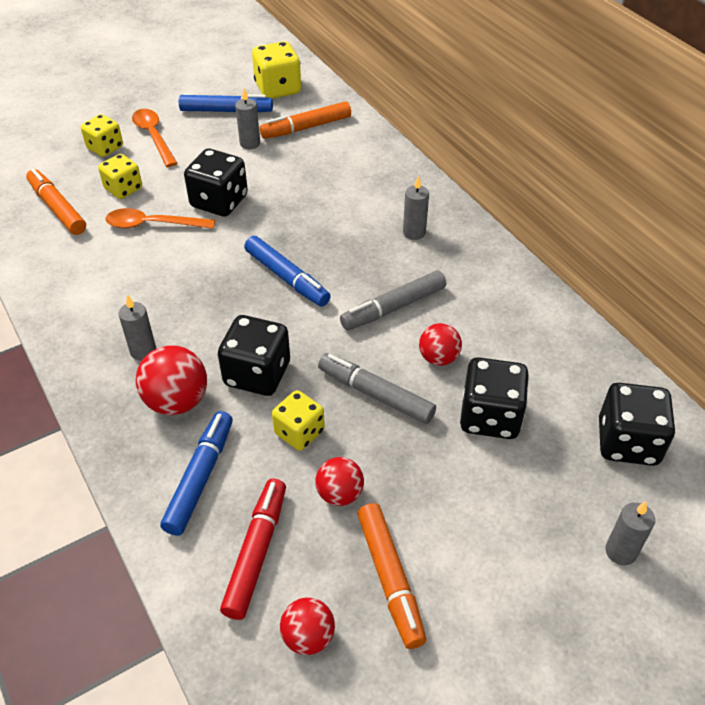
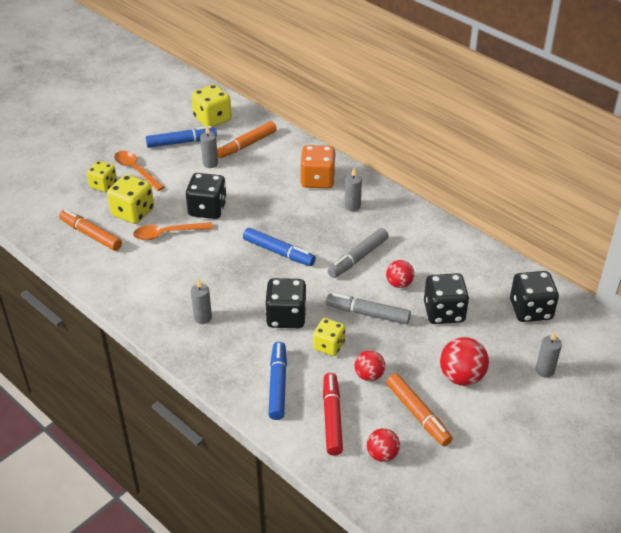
camera: 15 degrees left, 5 degrees down
(123, 189) = (133, 212): yellow dice -> yellow dice, size x1.50
(177, 401) = (241, 344): red ball -> red ball (461, 376)
(381, 189) = (318, 180): none -> orange dice

